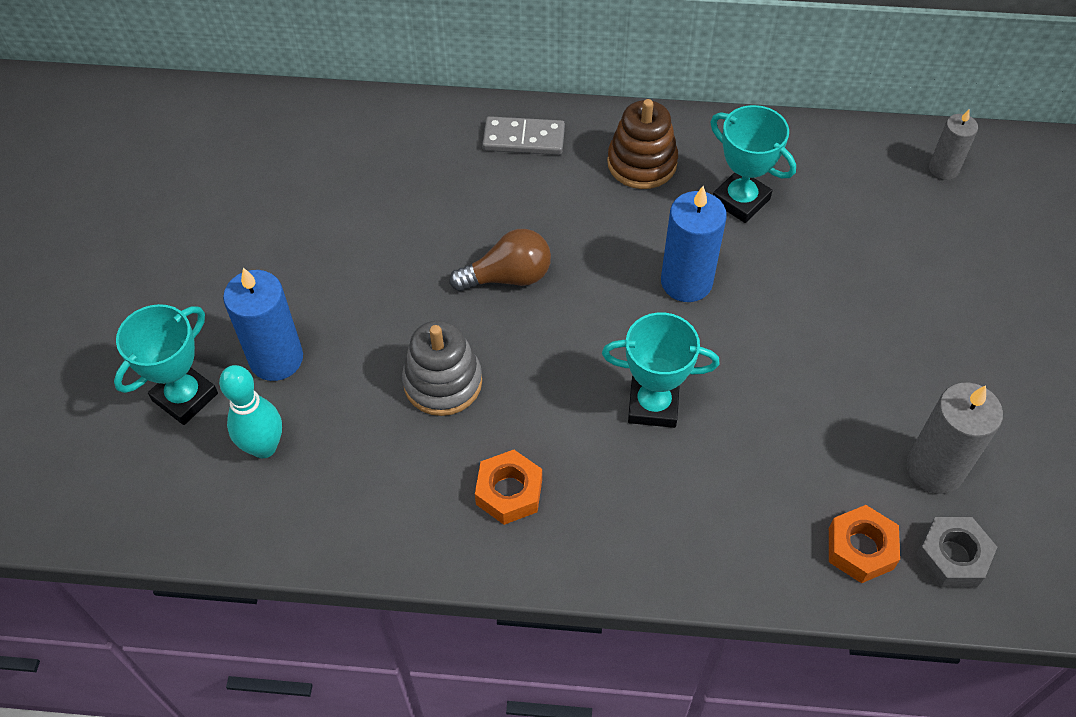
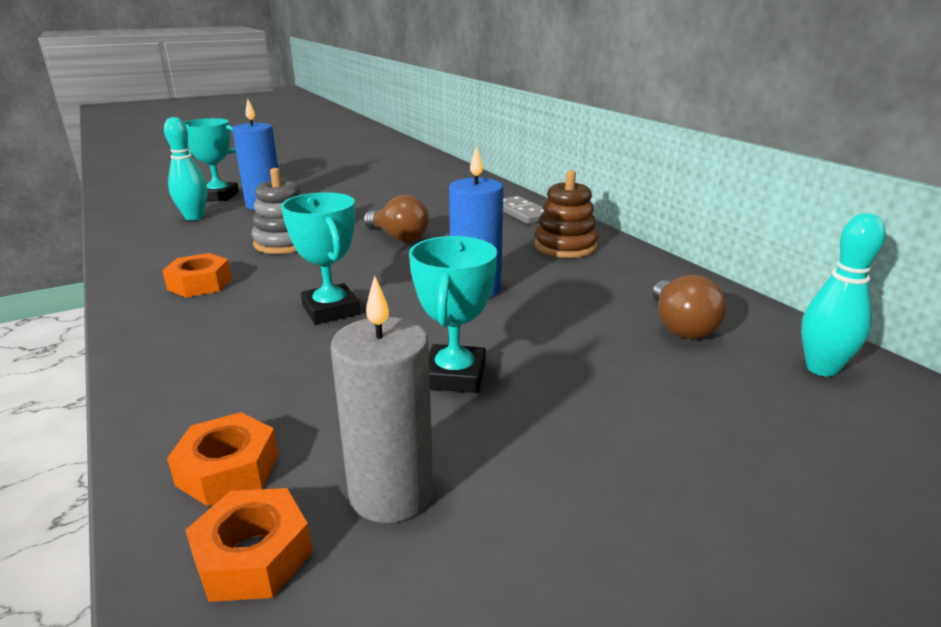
camera: 55 degrees right, 30 degrees down
(740, 200) = (593, 286): turquoise trophy -> turquoise trophy (455, 376)
(843, 196) = (680, 326): none -> brown light bulb
(943, 169) = (821, 368): grey candle -> turquoise bowling pin
(952, 557) = (253, 555): grey nut -> orange nut

